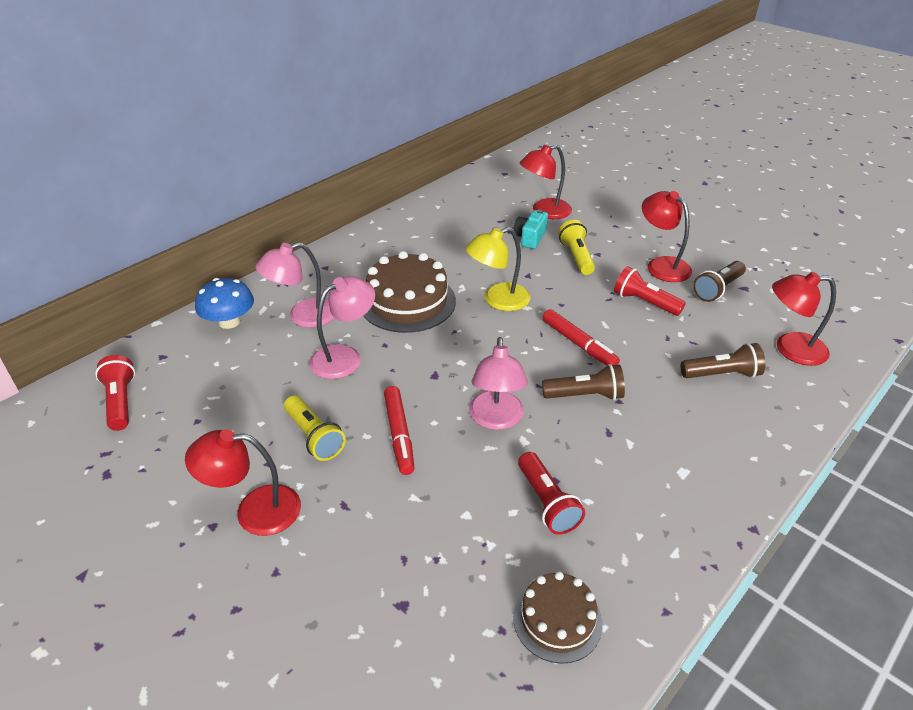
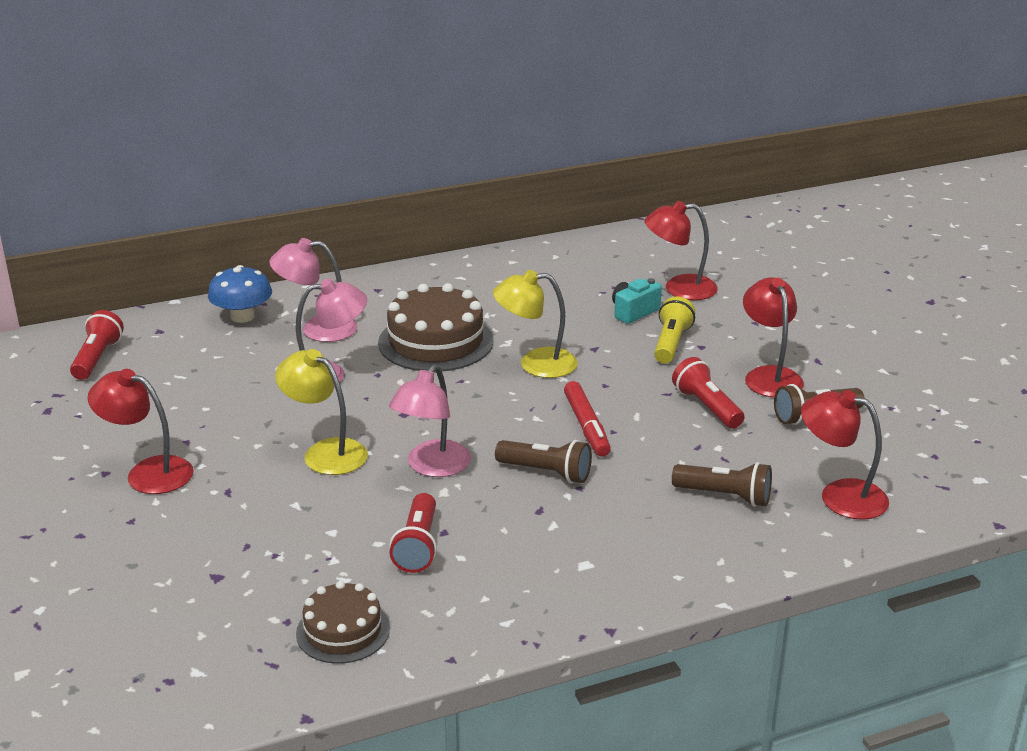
camera: 25 degrees right, 10 degrees down
(314, 437) = (244, 432): yellow flashlight -> none
(399, 434) = (325, 452): red marker -> yellow lamp

